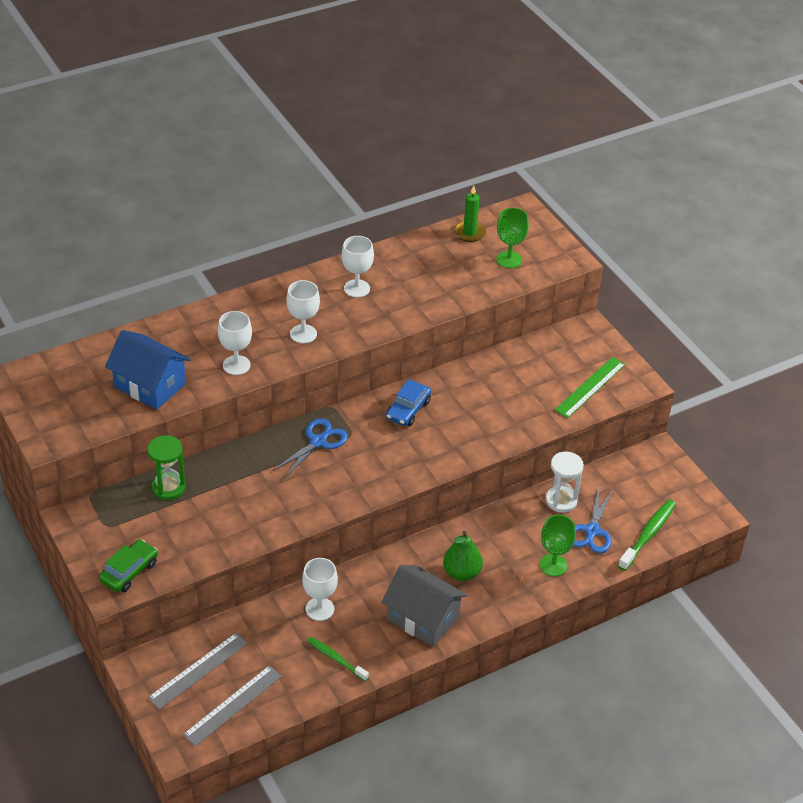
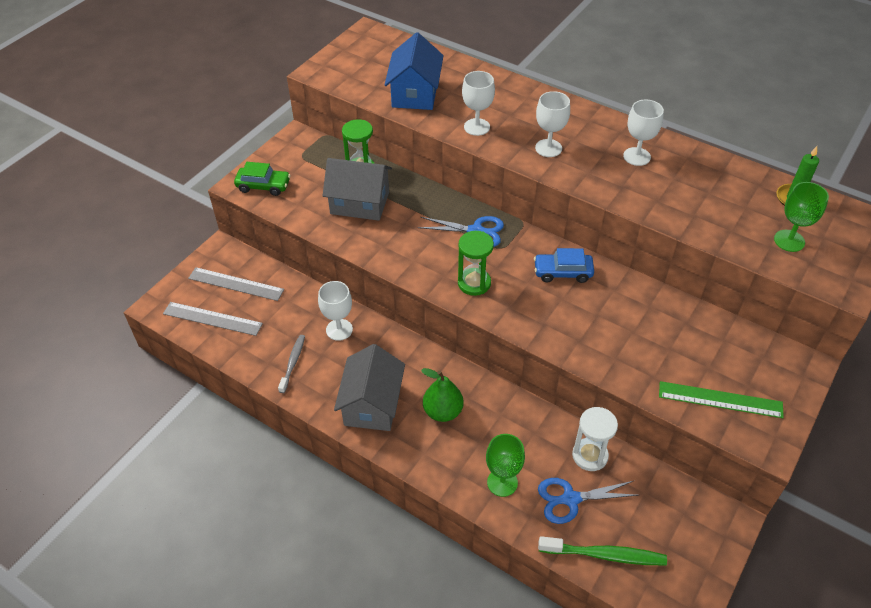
camera: 65 degrees right, 5 degrees up
(216, 507) = (360, 203): none -> grey house
(336, 659) = (292, 363): green toothbrush -> grey toothbrush
(379, 470) = (474, 283): none -> green hourglass

